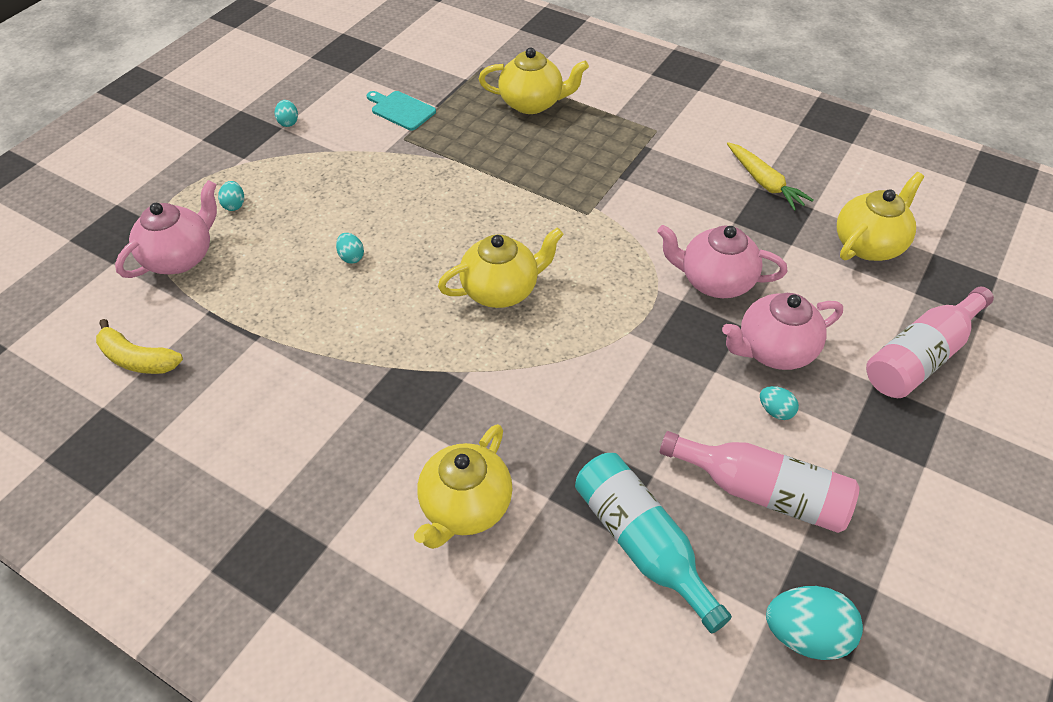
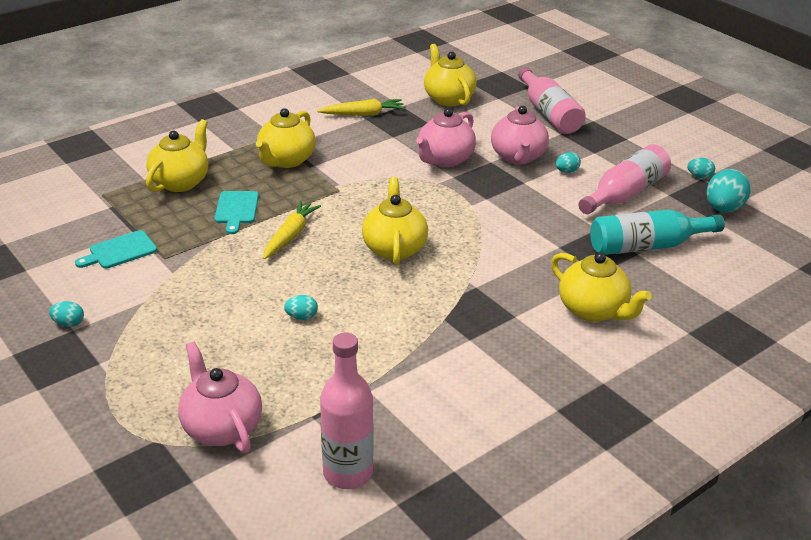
camera: 70 degrees left, 15 degrees down
(137, 359) = (348, 473): yellow banana -> pink bottle
(234, 205) = (170, 379): turquoise egg -> turquoise egg (699, 176)
(482, 205) = (290, 235): none -> yellow carrot
(507, 154) = (236, 209): none -> turquoise cutting board
(620, 157) = (286, 160): none -> yellow teapot

